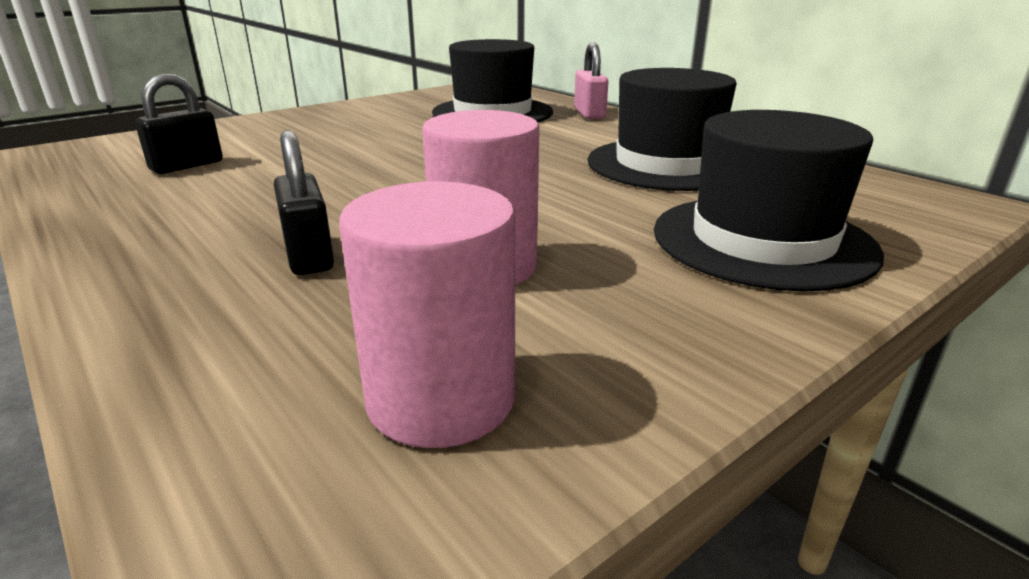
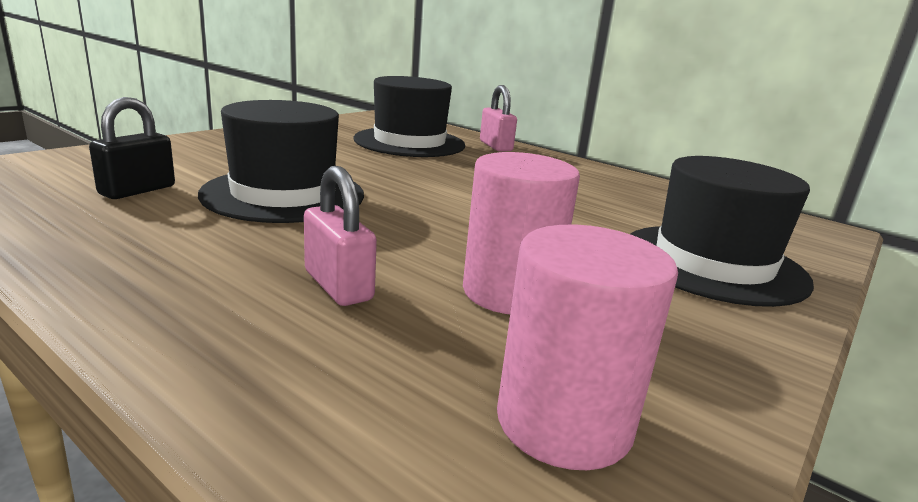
camera: 15 degrees left, 5 degrees down
(309, 256) = (338, 286): black padlock -> pink padlock
(666, 164) = (592, 195): black hat -> black hat (284, 194)

